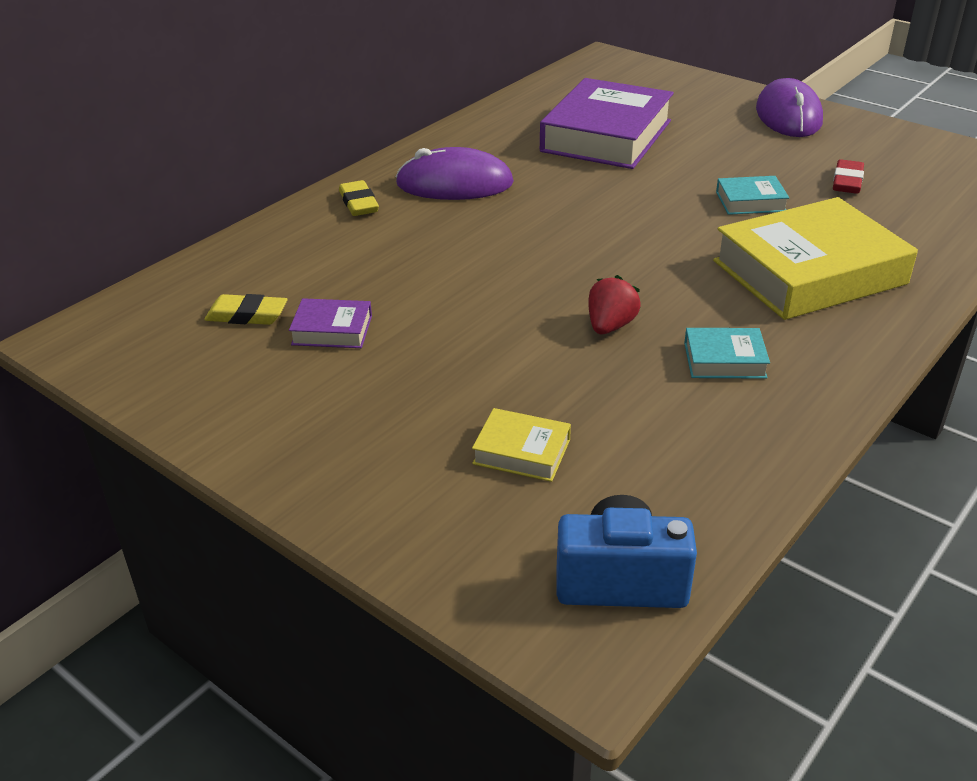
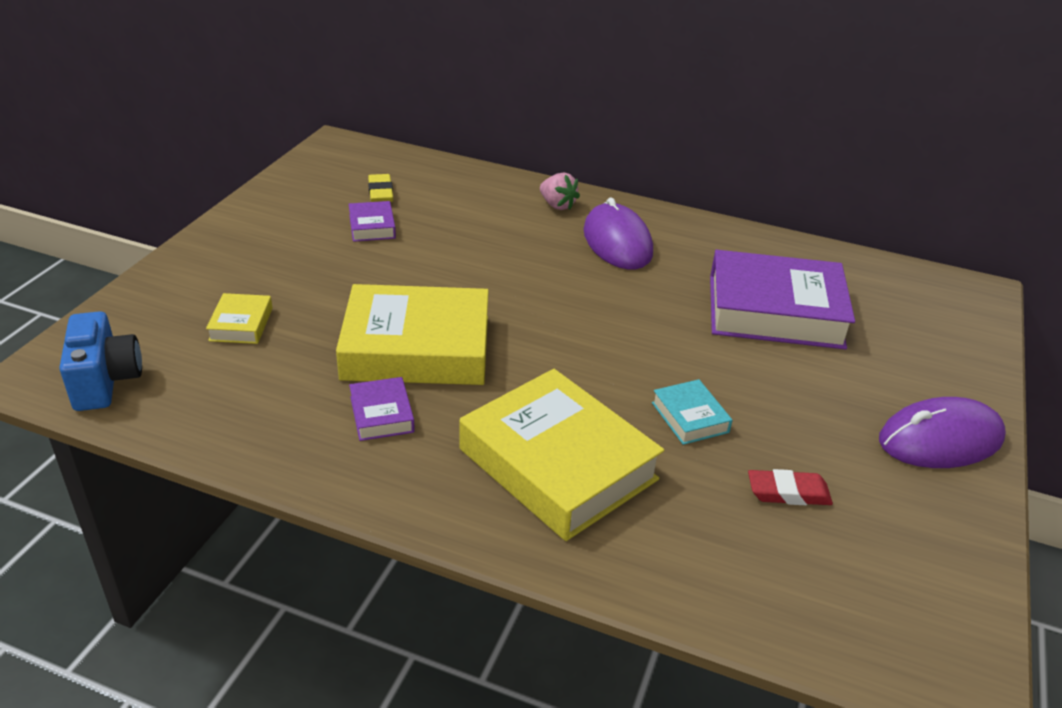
camera: 70 degrees right, 0 degrees up
(359, 203) = (557, 205): yellow eraser -> pink strawberry
(610, 326) = (416, 347): red strawberry -> yellow book
(724, 360) = (381, 414): turquoise book -> purple book

